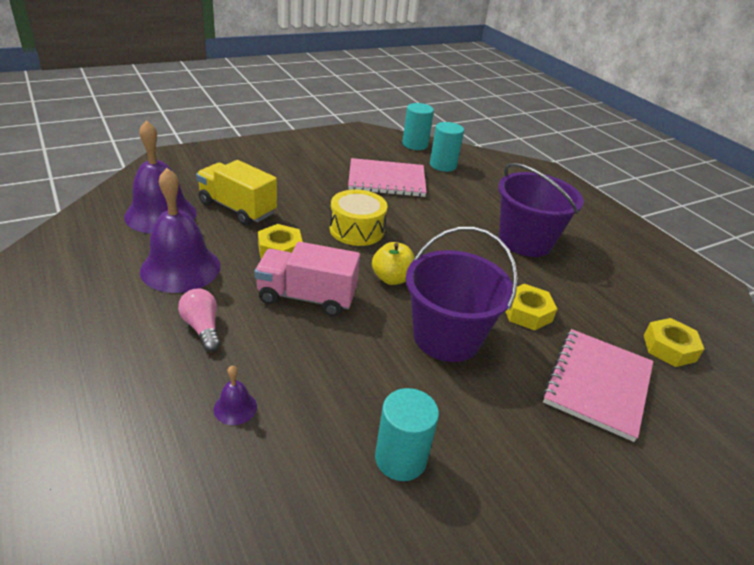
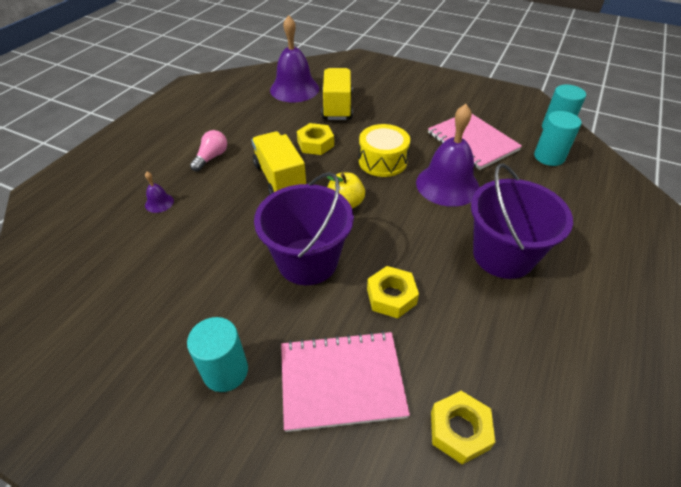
camera: 60 degrees right, 10 degrees up
(180, 268) = (254, 122): purple bell -> purple bell (447, 185)
(307, 297) = (280, 178): pink truck -> yellow truck
(400, 458) = (167, 290): turquoise cylinder -> turquoise cylinder (225, 371)

